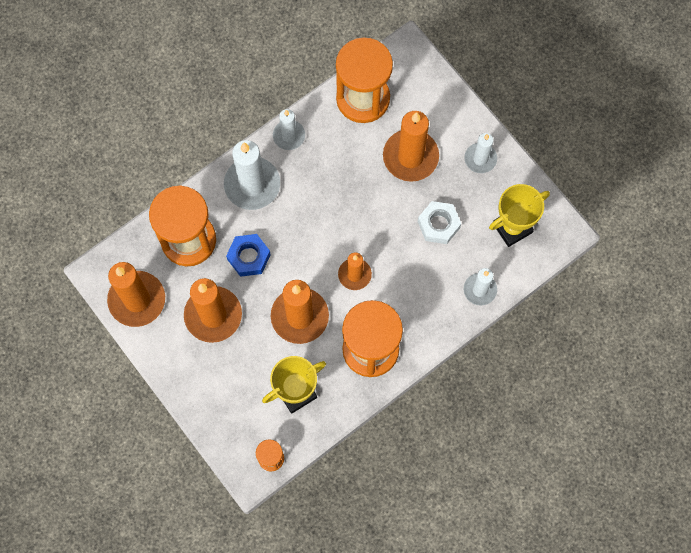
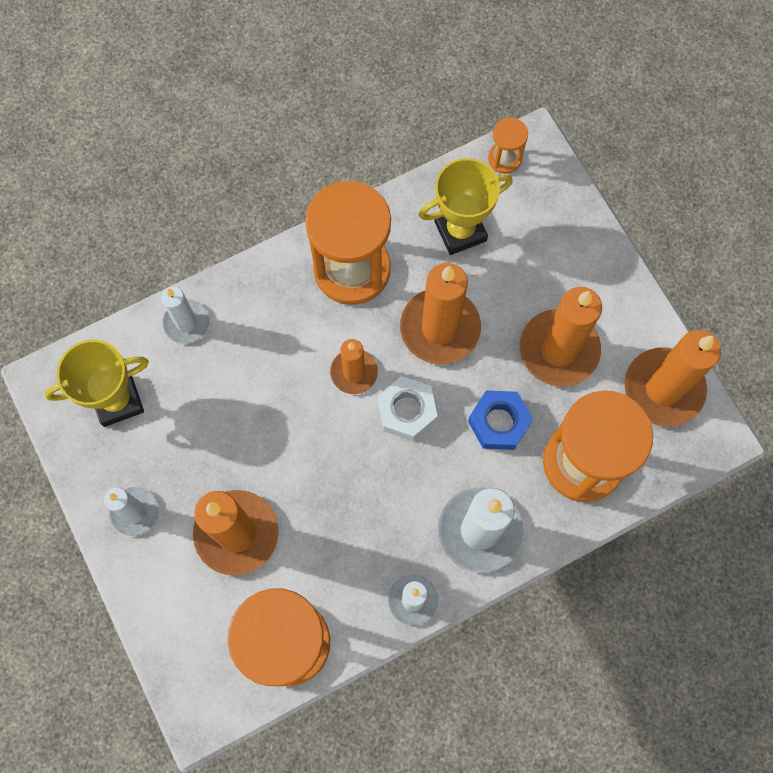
camera: 170 degrees left, 0 degrees up
(438, 224) = (220, 423): white nut -> white nut (407, 411)

